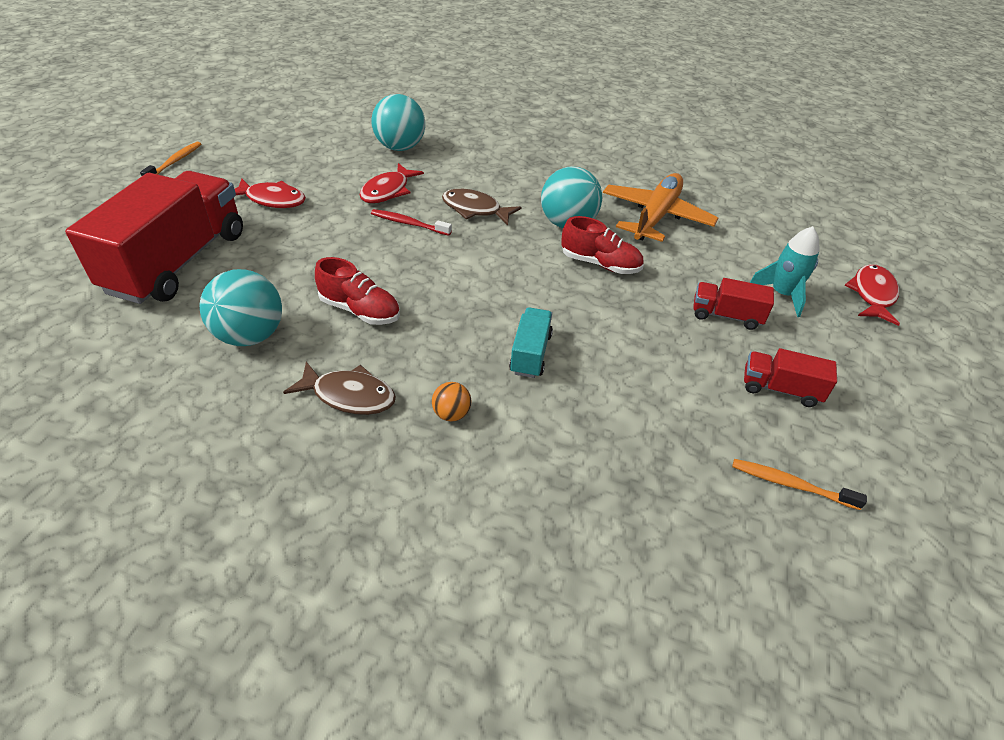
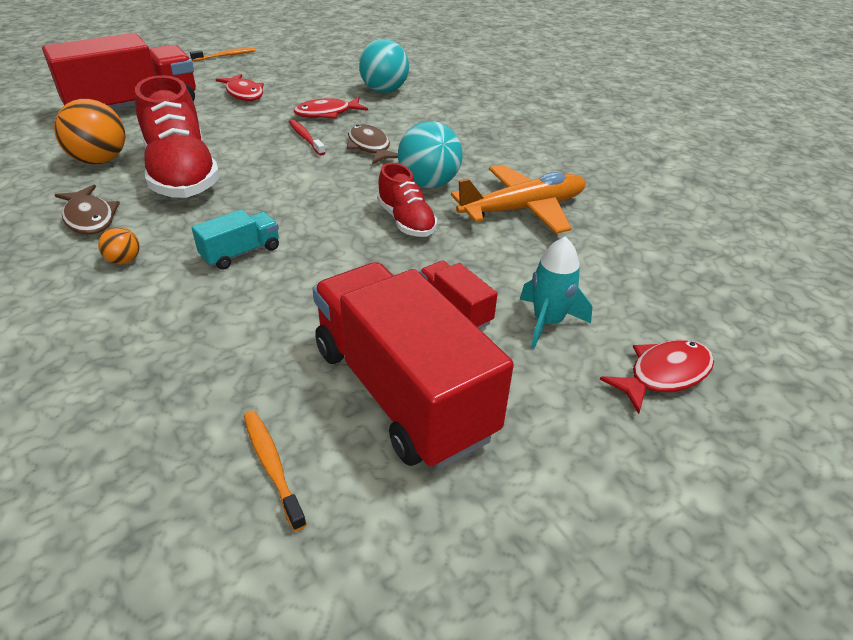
camera: 40 degrees right, 5 degrees down
(250, 335) = (100, 160): turquoise ball -> orange ball
(360, 310) = (182, 175): red shoe -> red shoe, size x1.84
(780, 389) = (402, 391): red truck -> red truck, size x2.25

